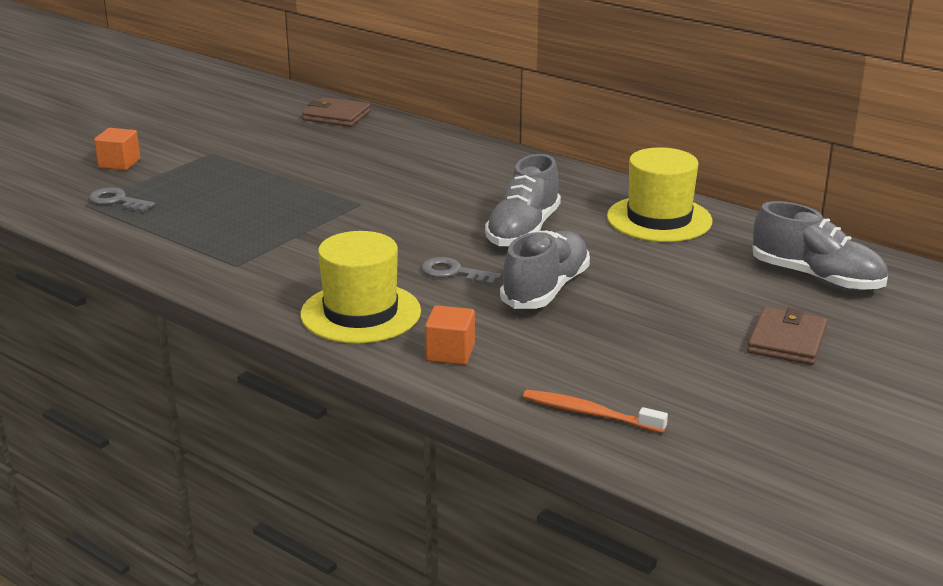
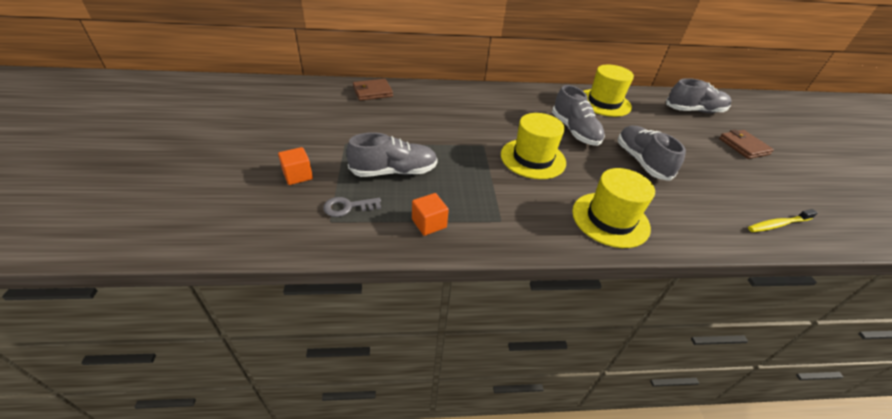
camera: 45 degrees left, 15 degrees up
(212, 191) = (394, 171): none -> grey shoe
(395, 234) = (533, 158): none -> yellow hat
(450, 353) = (683, 222): orange cube -> orange cube (429, 223)
(454, 272) = (596, 170): grey key -> none
(589, 413) = (778, 224): orange toothbrush -> yellow toothbrush

